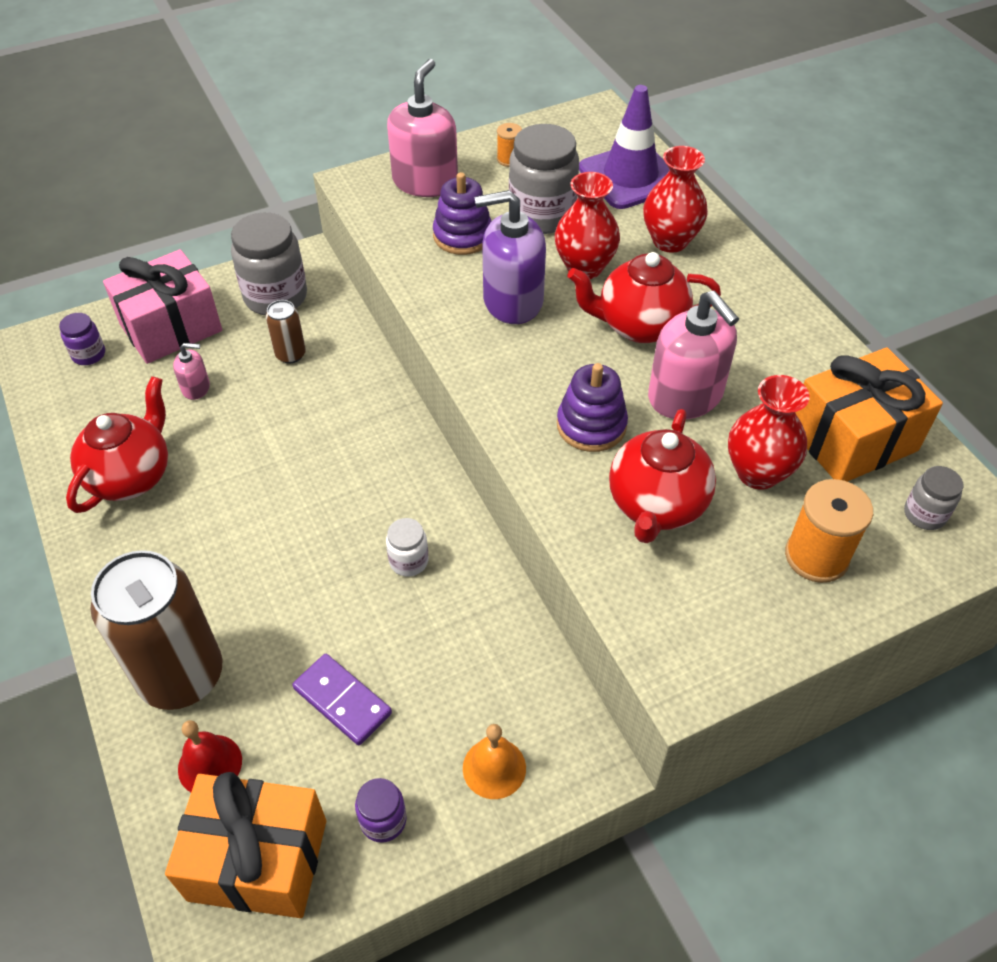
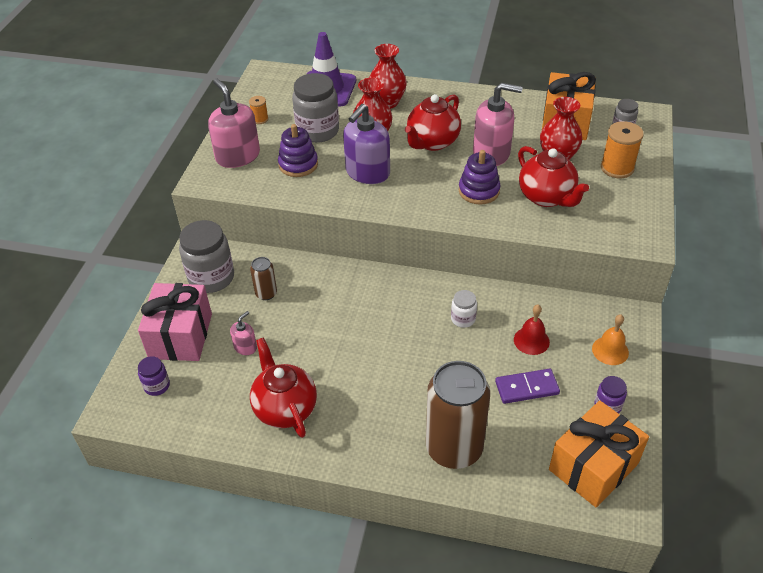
camera: 50 degrees left, 5 degrees down
(210, 764) = (521, 461): red bell -> red bell (531, 340)

